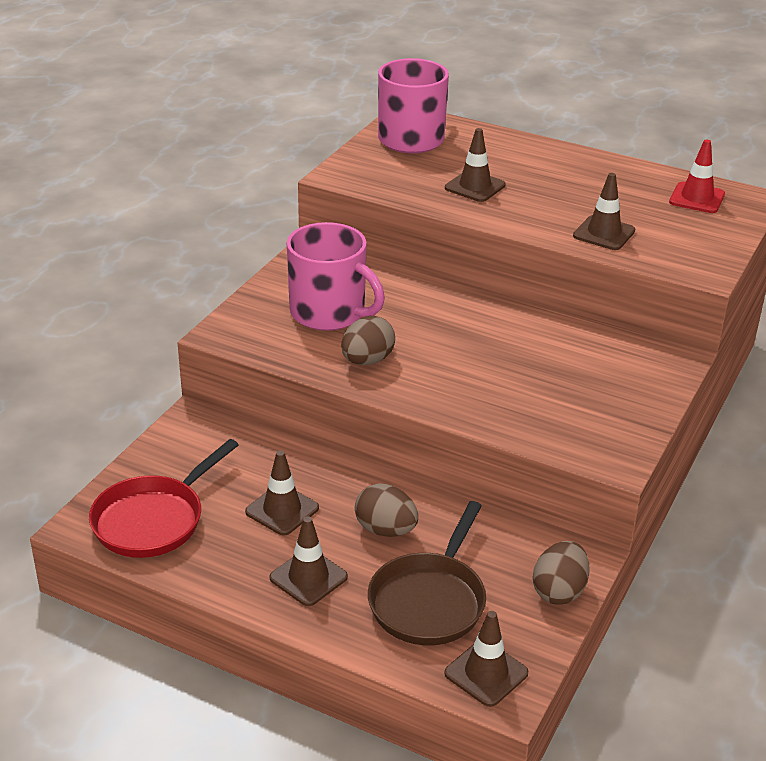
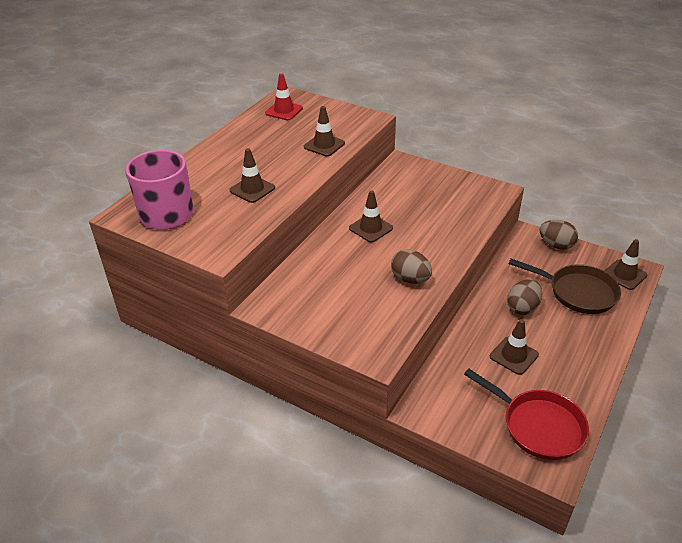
camera: 85 degrees left, 5 degrees up
(308, 577) = (573, 343): brown traffic cone -> brown traffic cone (370, 228)
(329, 313) = (349, 297): pink mug -> none

